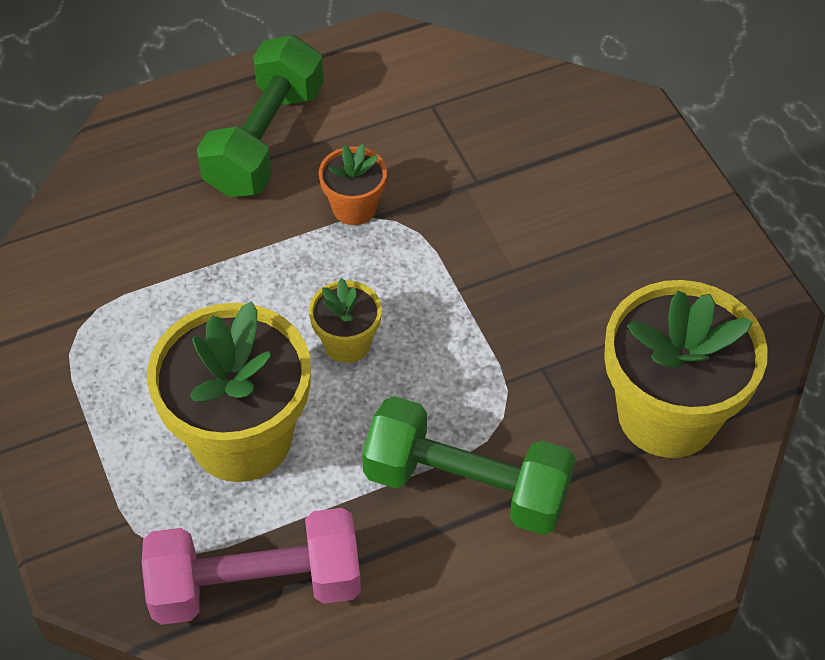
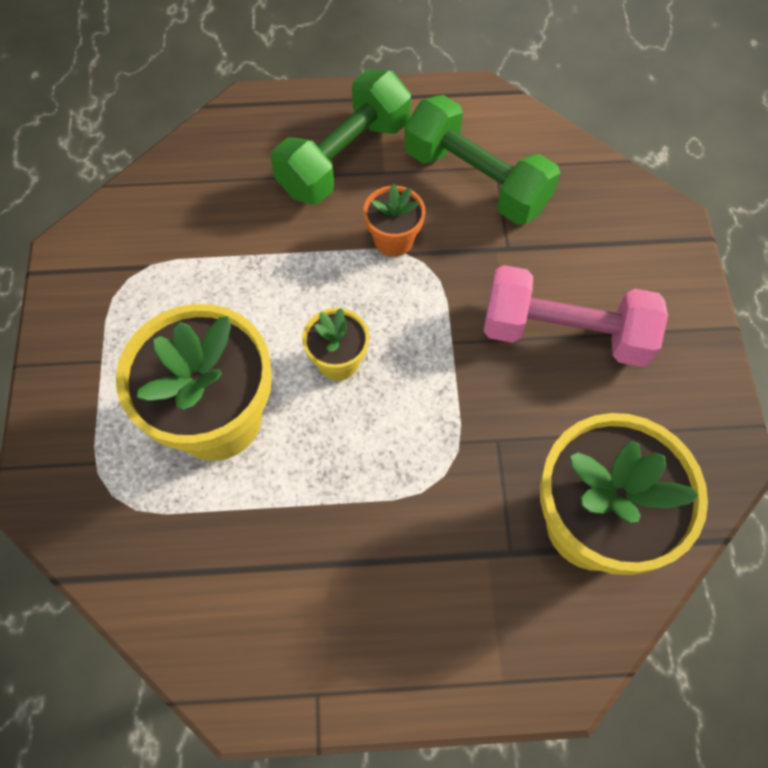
camera: 20 degrees right, 10 degrees up
(256, 585) = (173, 558): pink dumbbell -> pink dumbbell (565, 333)
(466, 486) = (386, 530): green dumbbell -> green dumbbell (476, 180)

